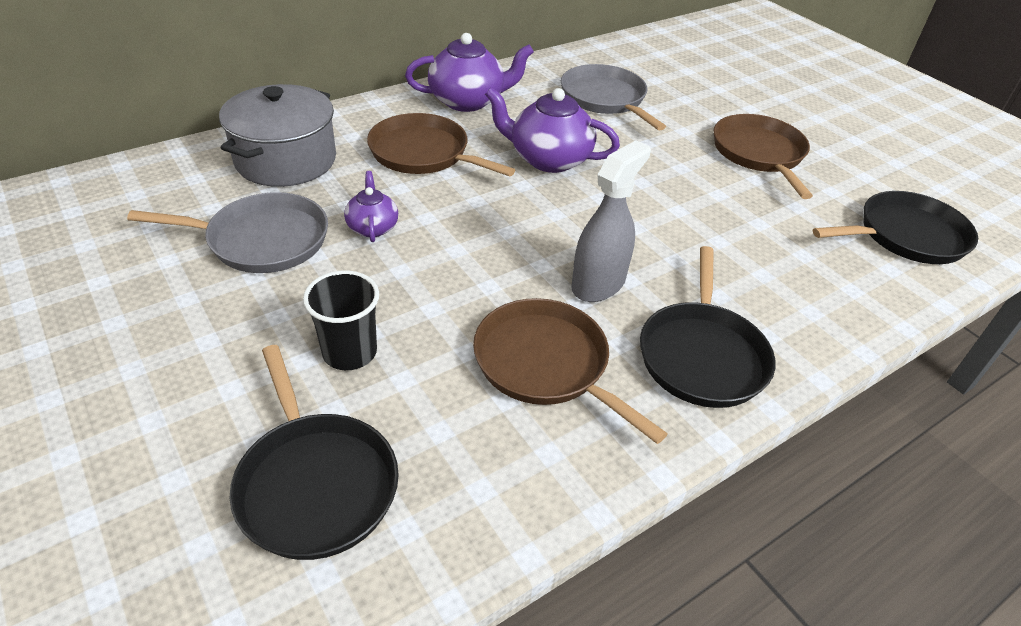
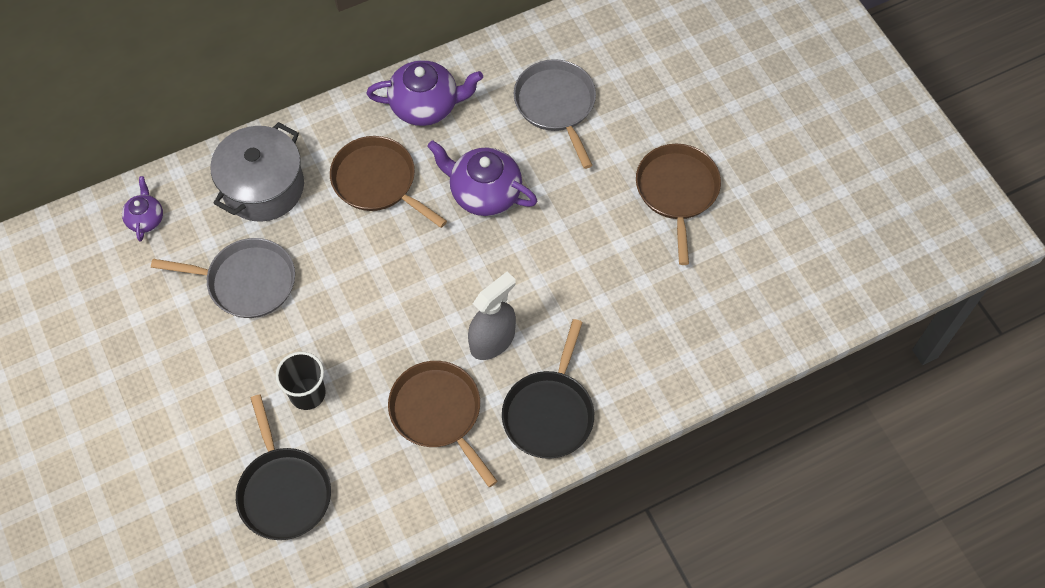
camera: 10 degrees right, 20 degrees up
(372, 227) = (329, 271): purple teapot -> purple teapot (146, 219)
(906, 236) = (762, 302): black pan -> none

